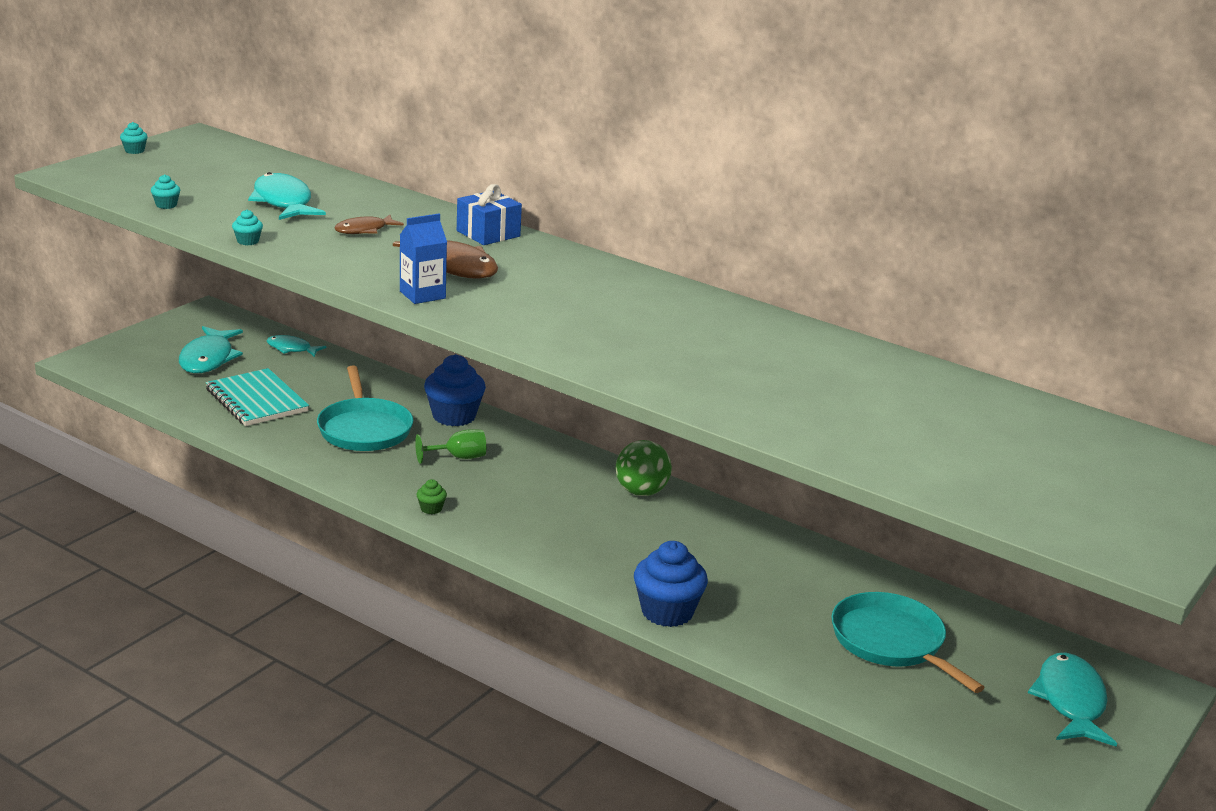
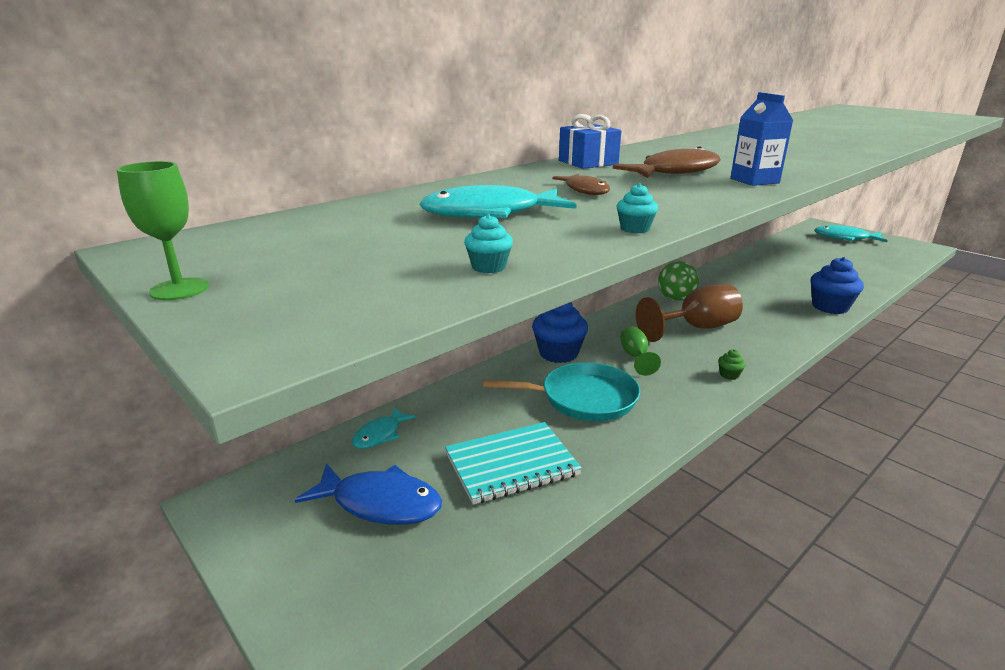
camera: 75 degrees left, 0 degrees up
(134, 150) = (179, 289): turquoise cupcake -> green goblet
(208, 359) = (380, 503): turquoise fish -> blue fish
(549, 499) = (696, 328): none -> brown goblet
(891, 642) = (819, 261): turquoise pan -> none

